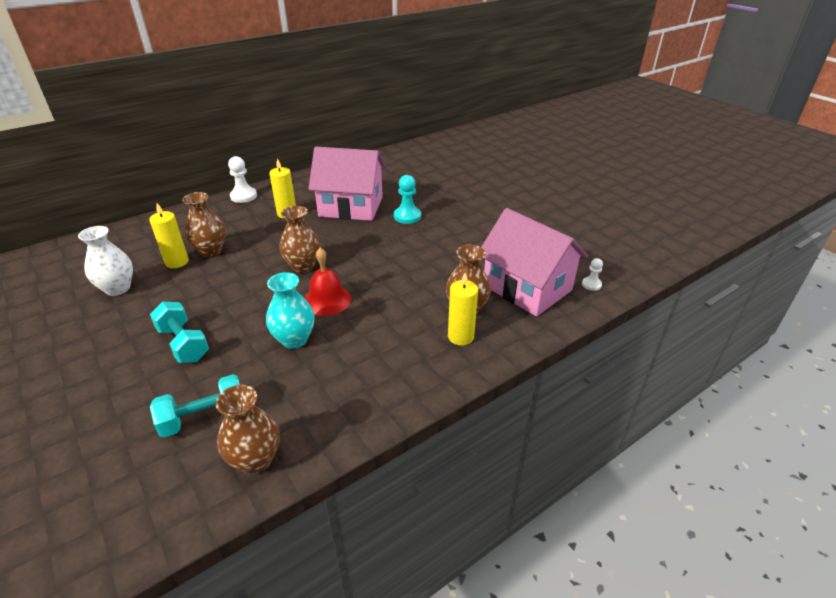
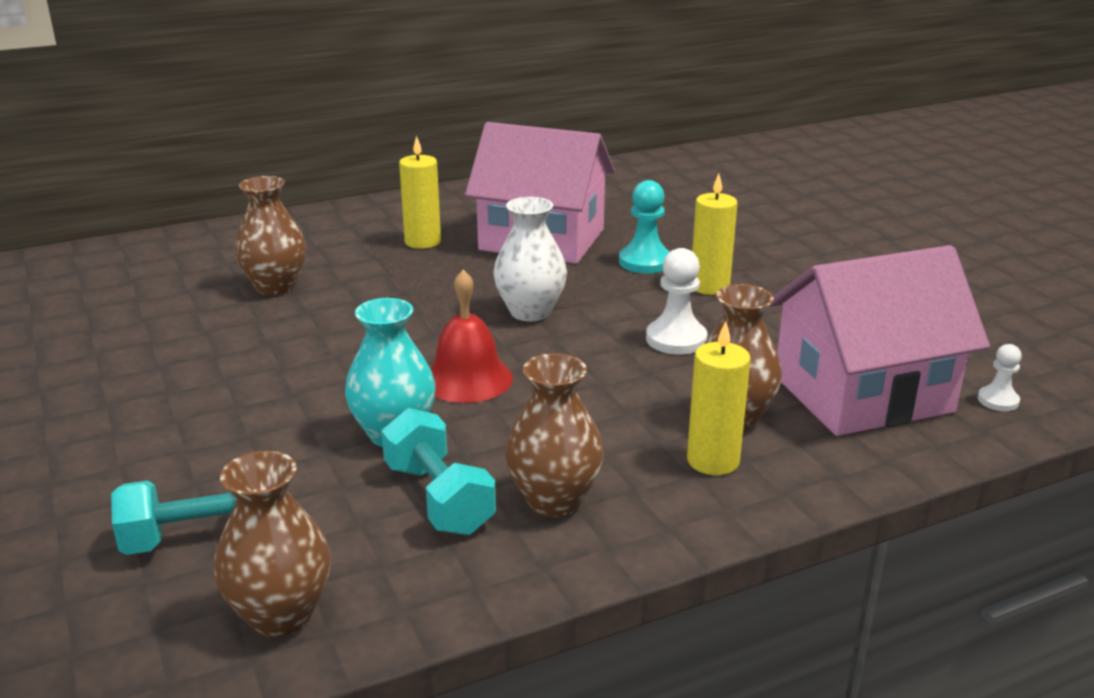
camera: 10 degrees right, 10 degrees down
(118, 288) = (104, 328): white vase -> white vase (530, 312)
(177, 262) = (214, 298): yellow candle -> yellow candle (709, 287)
(183, 344) = (196, 421): turquoise dumbbell -> turquoise dumbbell (439, 498)
(243, 196) = (352, 211): white pawn -> white pawn (676, 339)
(303, 266) = (434, 323): brown vase -> brown vase (554, 500)
(527, 288) = (862, 394): pink house -> pink house turned 75 degrees counterclockwise

